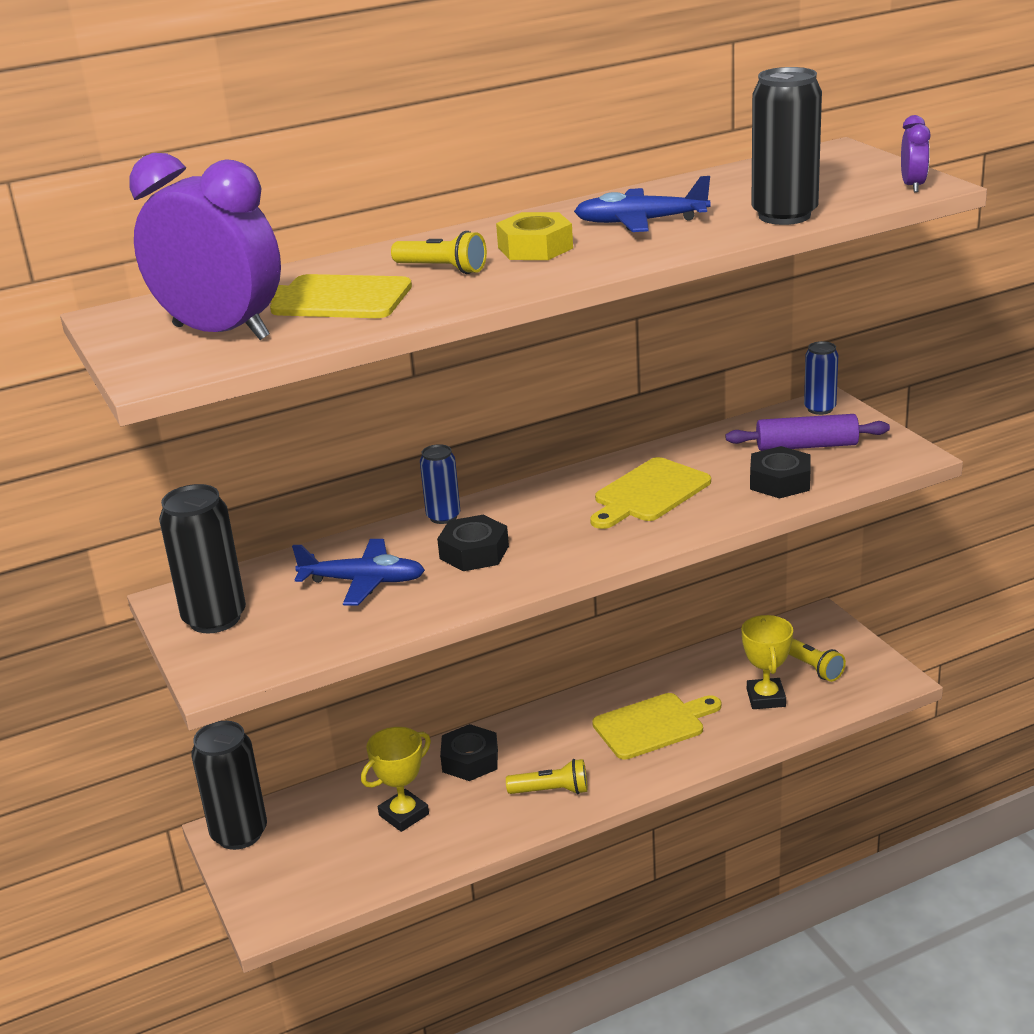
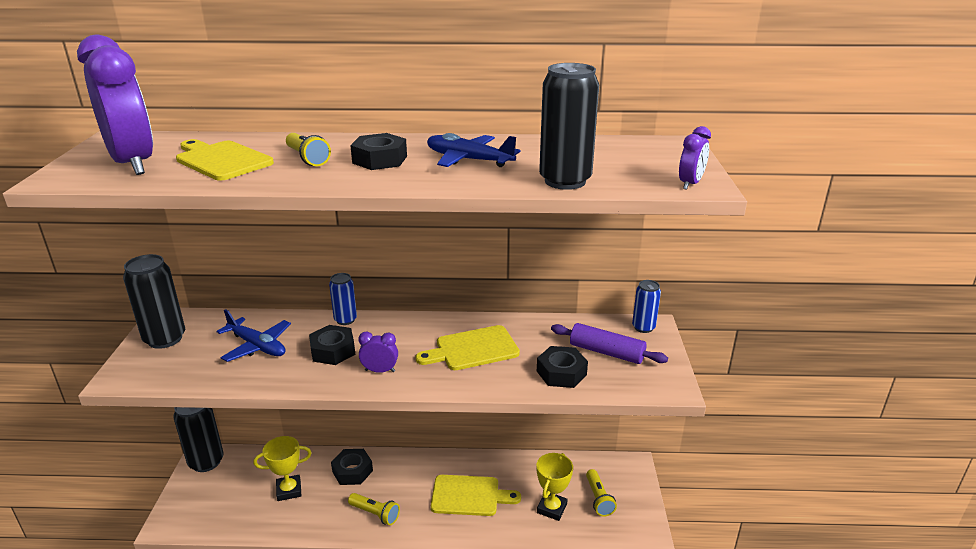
camera: 25 degrees right, 0 degrees up
(535, 248) = (380, 159): yellow nut -> black nut
(564, 551) = (380, 371): none -> purple clock

